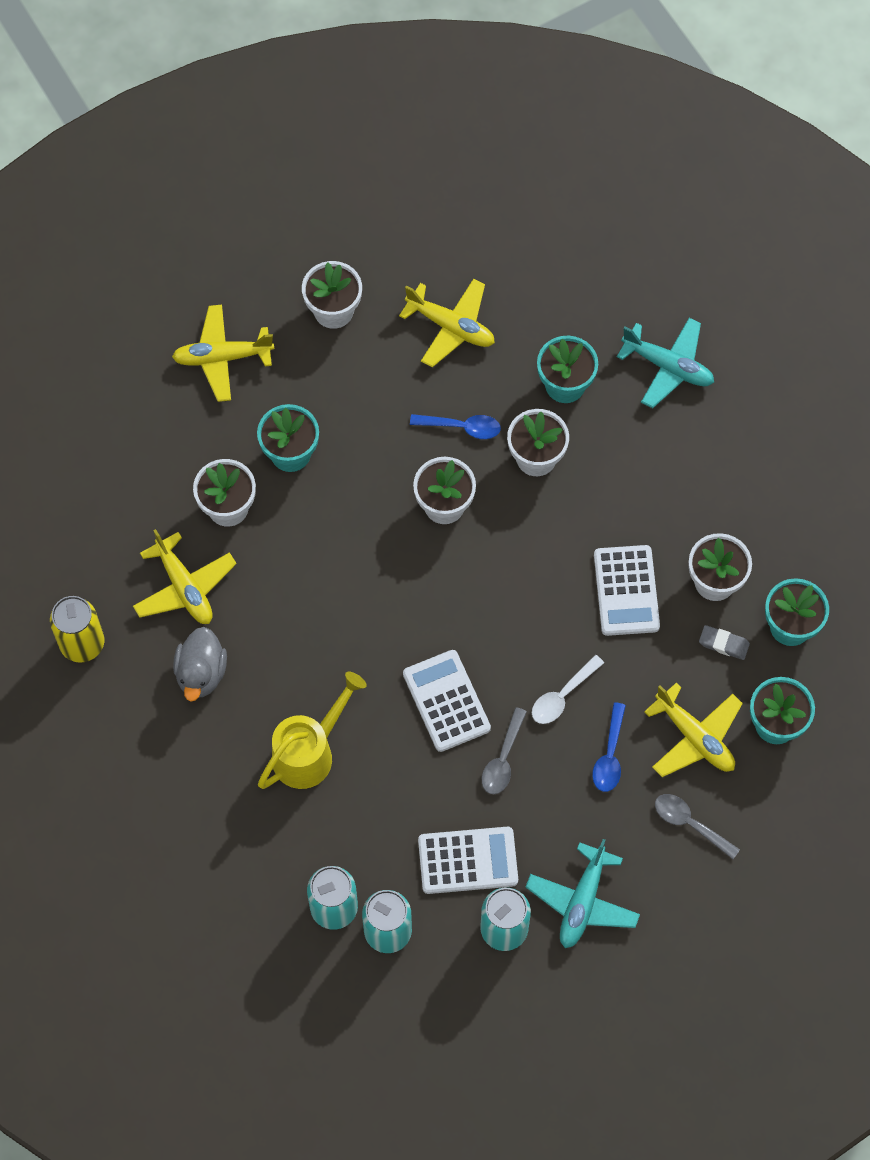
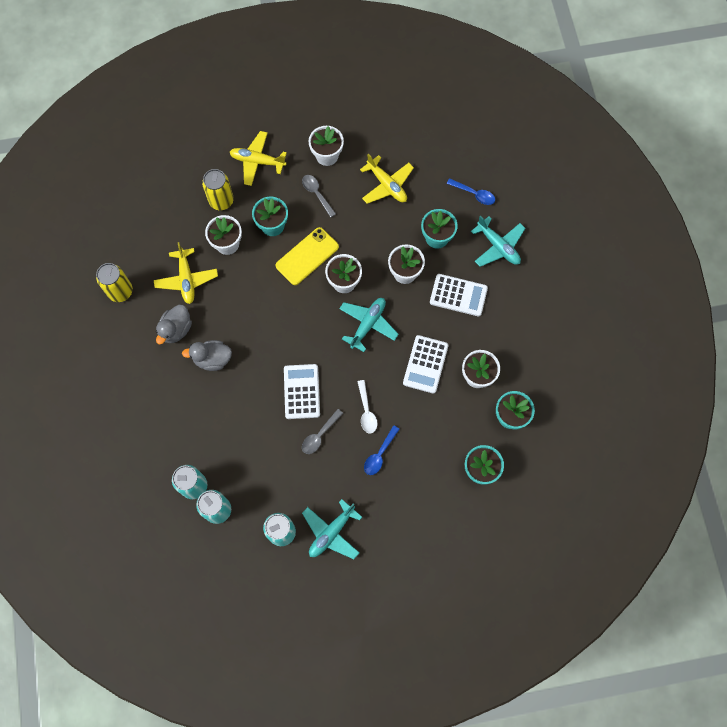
camera: 20 degrees right, 5 degrees up
(189, 441) = (221, 201): none -> yellow can
(281, 700) = (212, 359): none -> grey duck
(309, 752) = (216, 394): yellow watering can -> none
(367, 484) = (307, 256): none -> yellow phone
(462, 427) = (371, 242): blue spoon -> blue spoon (474, 194)
(468, 861) = (277, 486): white calculator -> white calculator (458, 295)
(509, 559) = (368, 324): none -> turquoise plane
(562, 696) = (366, 411): white spoon -> white spoon turned 75 degrees counterclockwise
(689, 823) = (409, 509): grey spoon -> grey spoon (316, 194)
(694, 737) = (431, 461): yellow plane -> none
(723, 644) = (468, 413): grey eraser -> none

